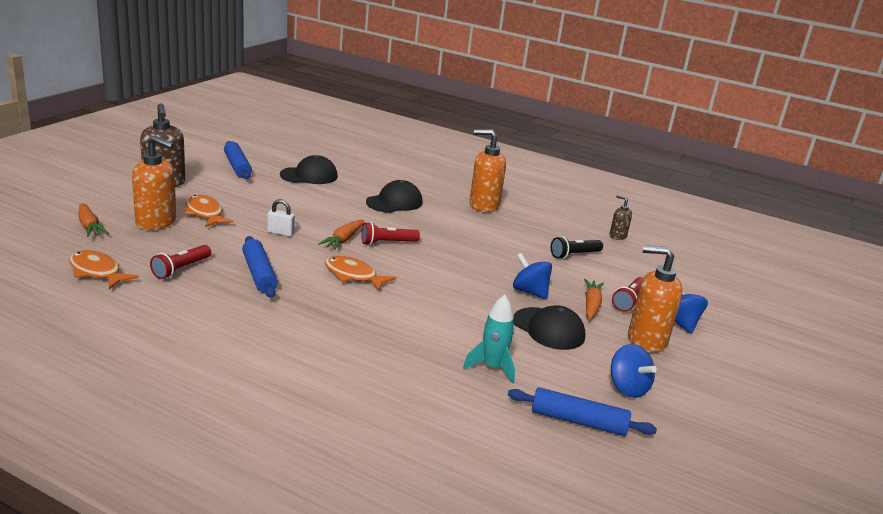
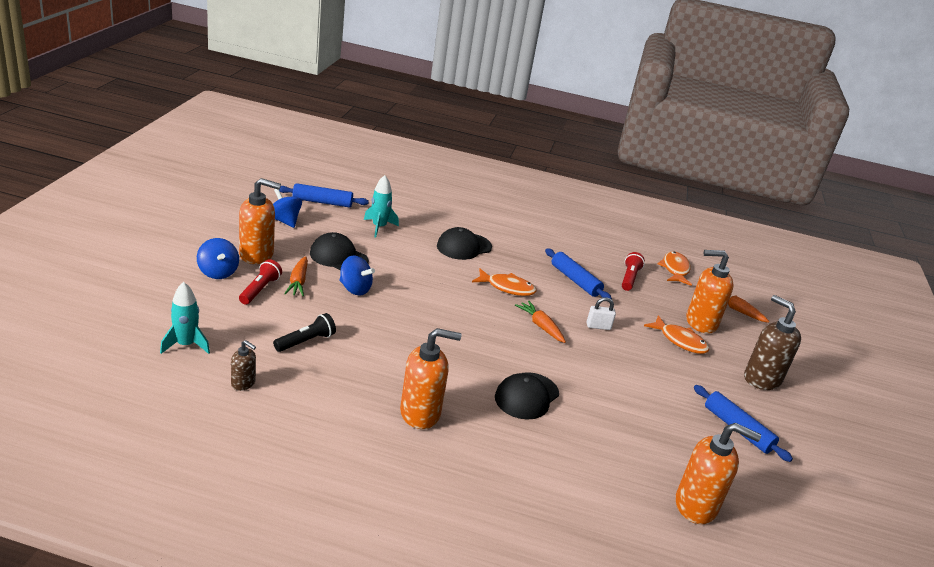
camera: 165 degrees right, 5 degrees up
(97, 272) = (675, 269): orange fish -> orange fish turned 105 degrees counterclockwise
(309, 175) = (651, 430): black cap -> black cap (464, 246)
(318, 149) = (696, 506): none -> orange soap dispenser
(343, 240) = (540, 326): orange carrot -> orange carrot turned 45 degrees counterclockwise
(387, 243) = (500, 329): red flashlight -> none
(674, 264) = (186, 345): none -> turquoise rocket

